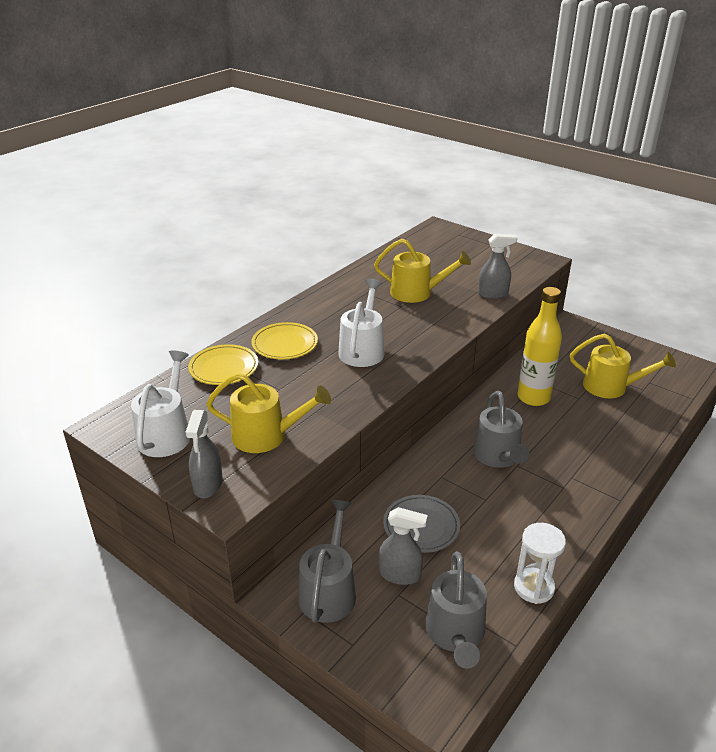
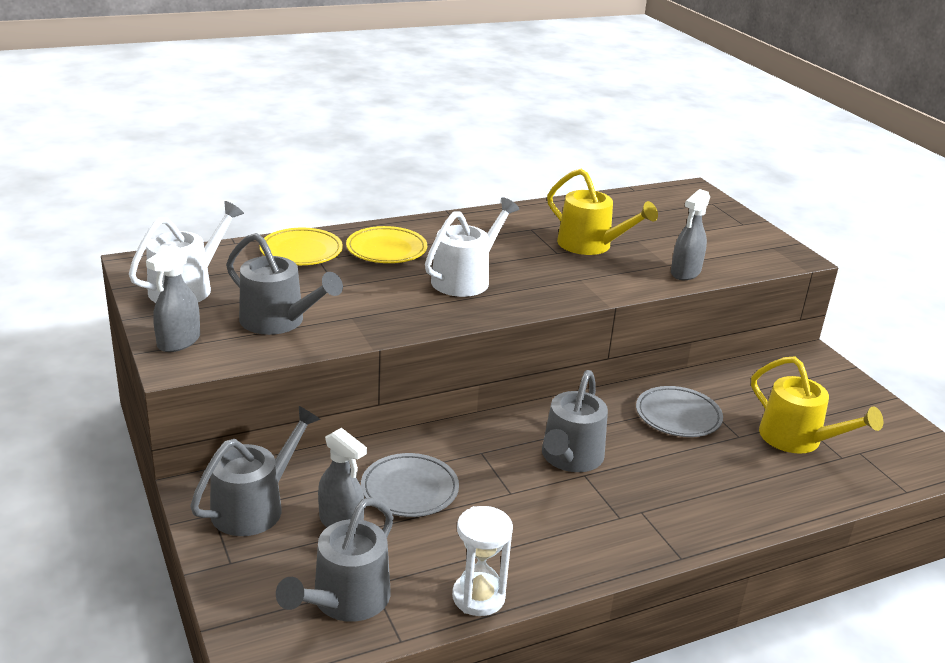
camera: 25 degrees right, 5 degrees down
(266, 436) = (278, 321): yellow watering can -> grey watering can
(493, 294) = (685, 273): grey spray bottle -> grey spray bottle turned 105 degrees clockwise
(533, 398) = (678, 416): yellow bottle -> grey plate

